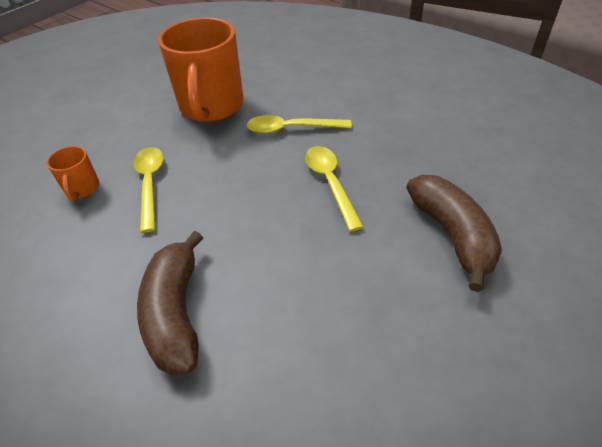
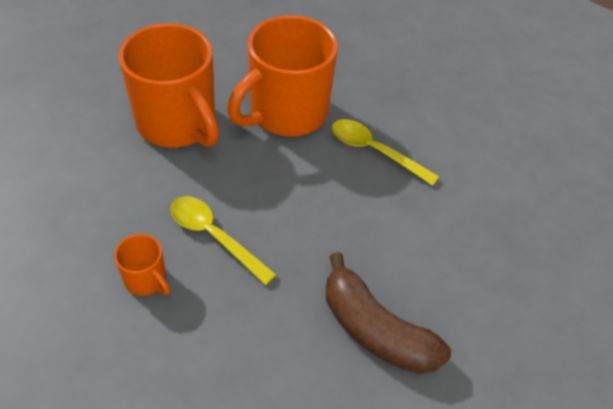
camera: 45 degrees left, 5 degrees up
(291, 129) = (286, 113): yellow spoon -> orange mug
(452, 235) = (499, 150): brown banana -> none

